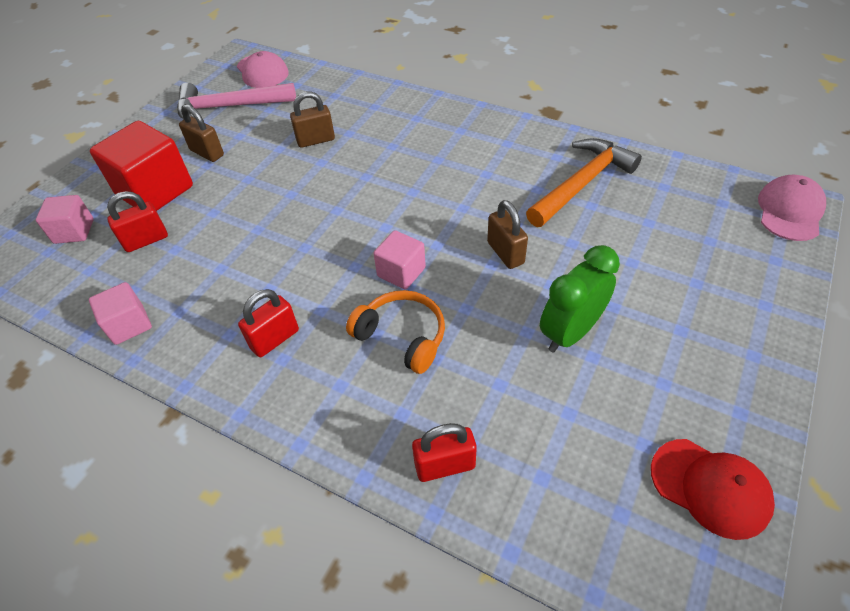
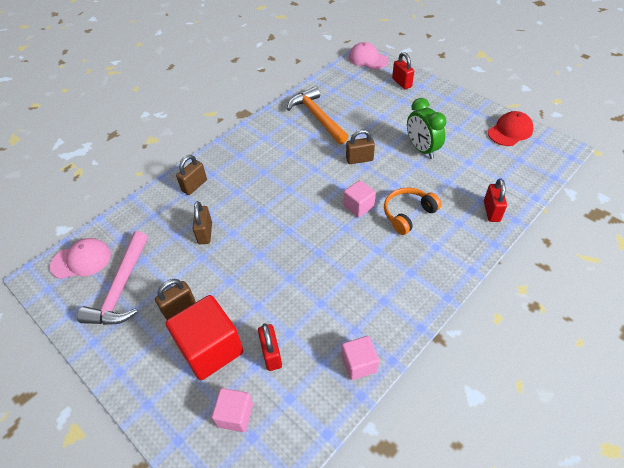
camera: 75 degrees left, 0 degrees up
(274, 339) = (394, 275): red padlock -> red padlock (401, 83)
(390, 110) = (194, 186): none -> brown padlock

